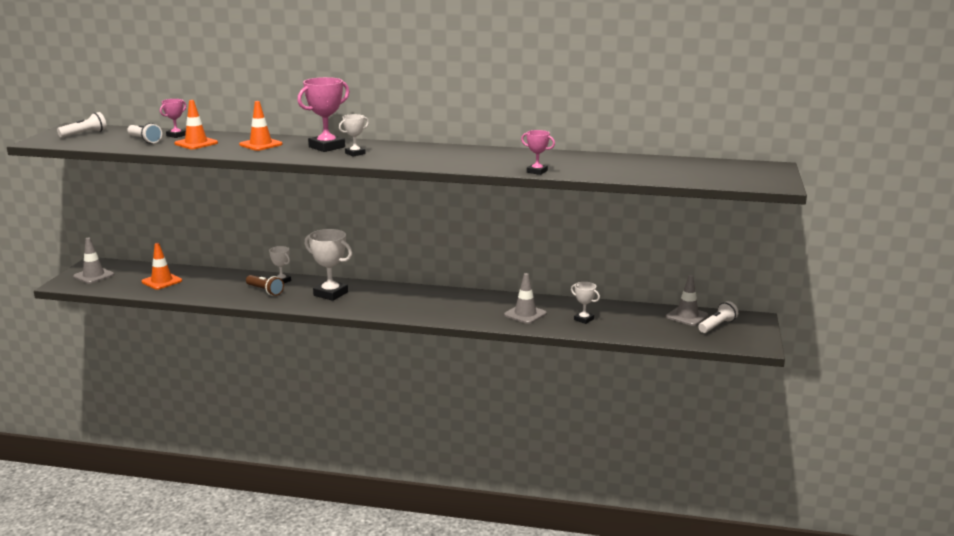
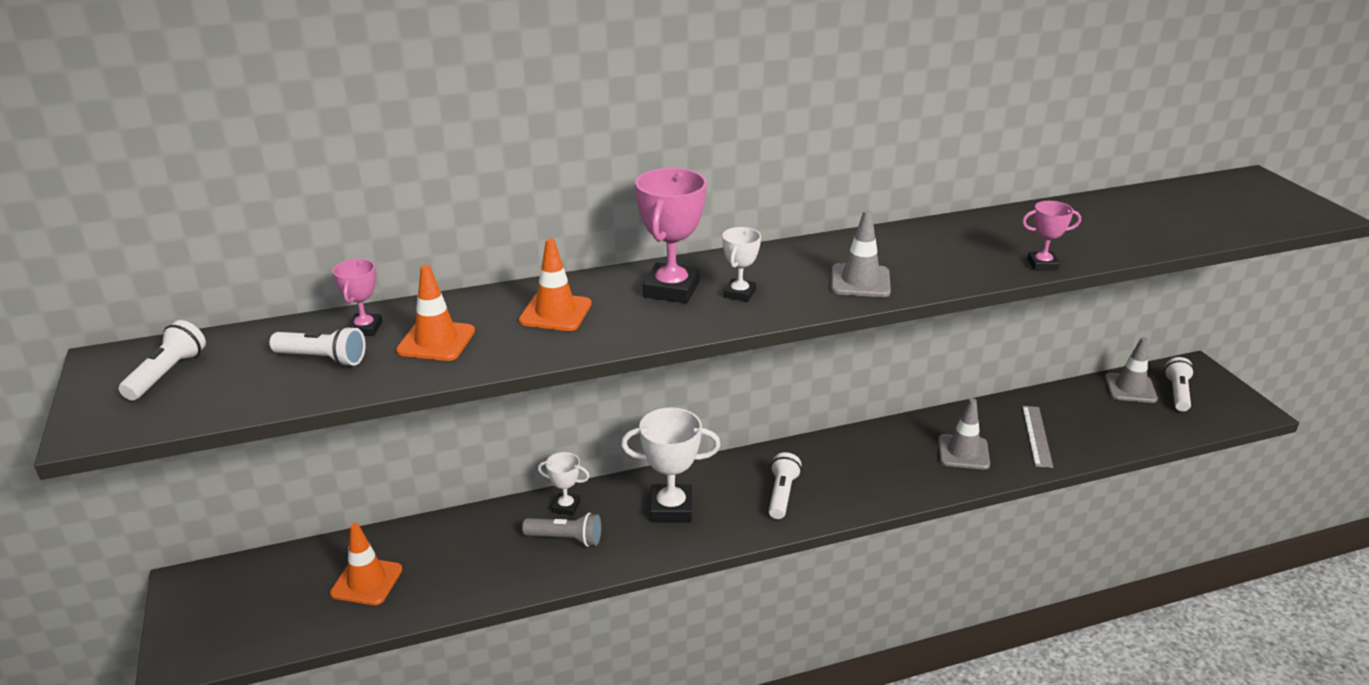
camera: 30 degrees left, 10 degrees up
(93, 276) = (220, 615): grey traffic cone -> grey traffic cone (860, 281)
(265, 291) = (566, 539): brown flashlight -> grey flashlight
(394, 303) = (782, 494): none -> white flashlight
(584, 319) = (1037, 436): white trophy -> grey ruler

